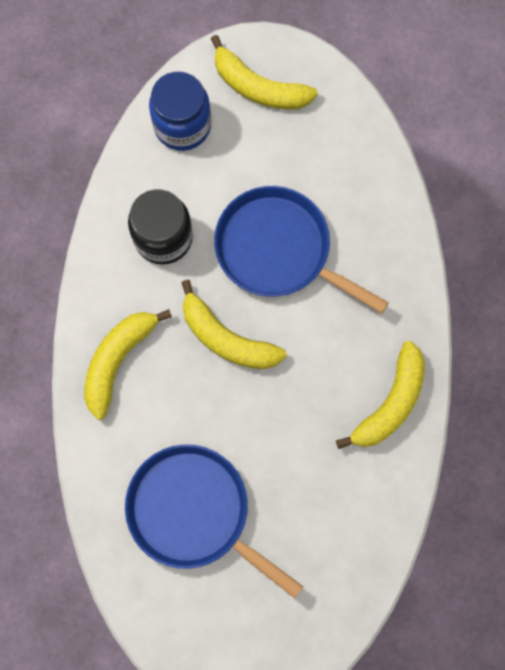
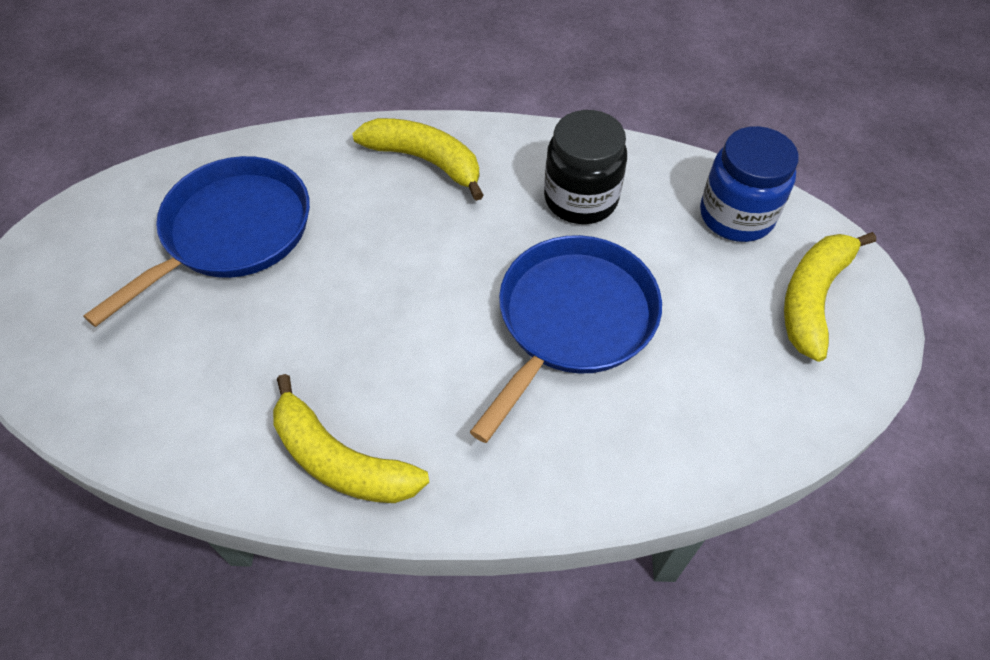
camera: 90 degrees right, 20 degrees down
(226, 338) = (448, 263): yellow banana -> none

